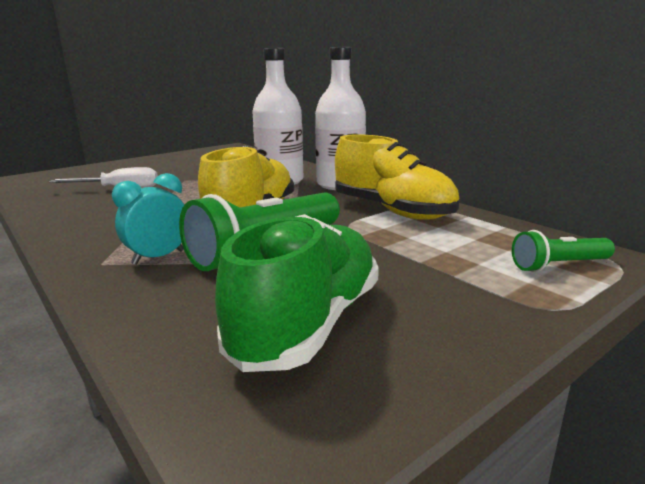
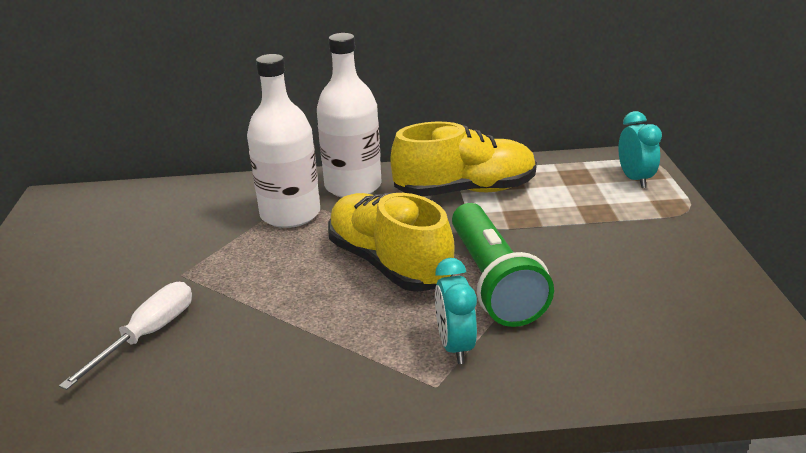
camera: 55 degrees left, 10 degrees up
(308, 323) = (648, 302): green shoe -> none
(558, 265) = (634, 179): green flashlight -> turquoise clock

